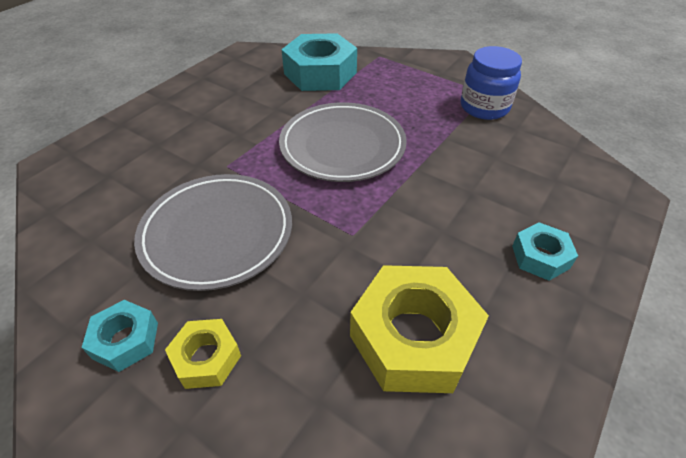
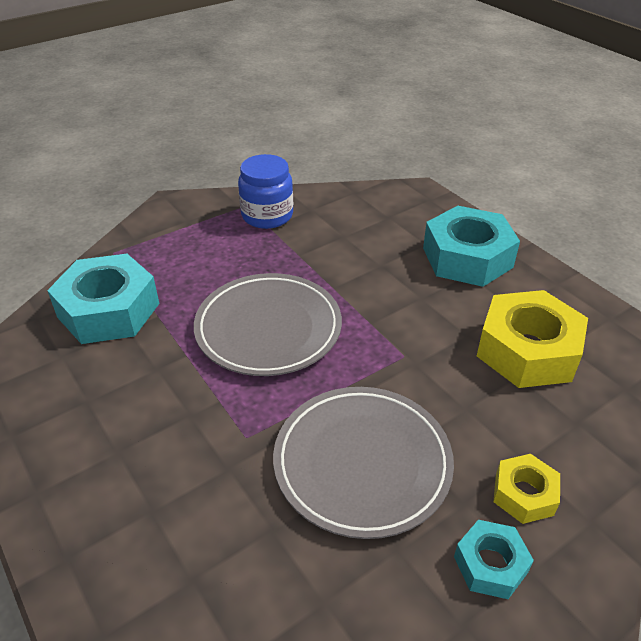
camera: 70 degrees left, 5 degrees down
(540, 257) = (467, 257): turquoise nut -> turquoise nut, size x1.93

